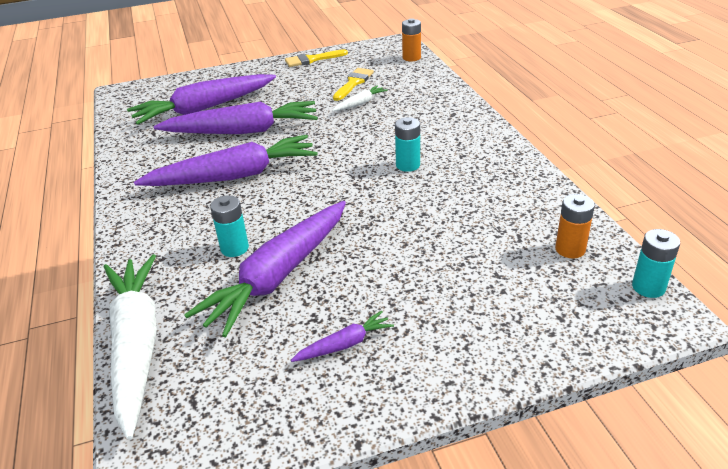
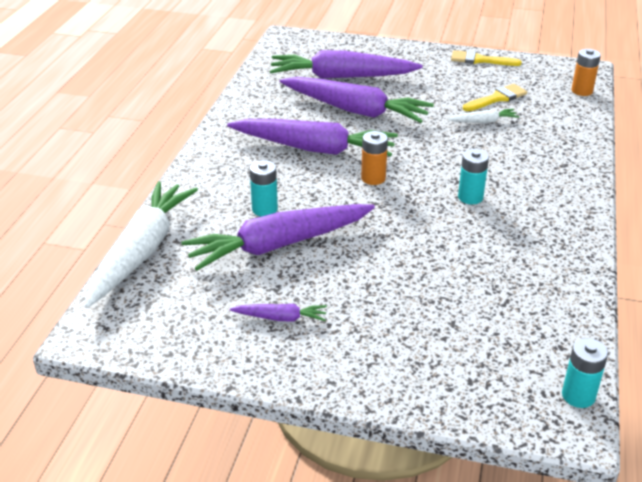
camera: 30 degrees right, 0 degrees up
(570, 249) = (541, 332): orange battery -> orange battery (373, 178)

